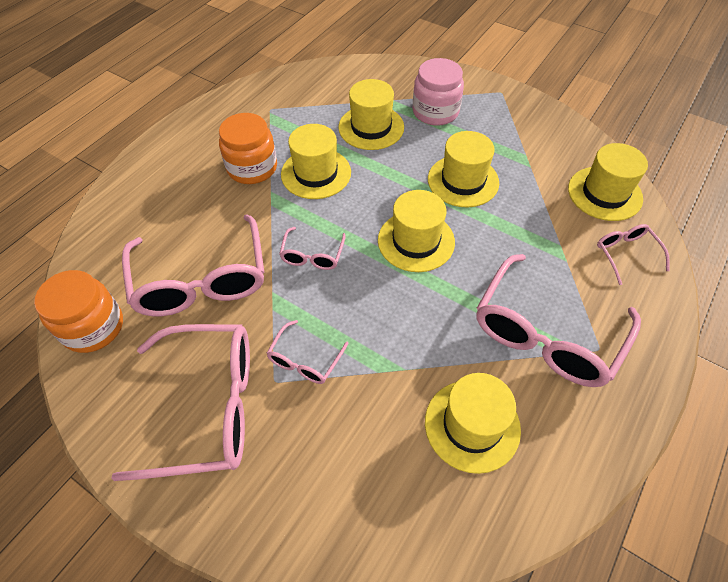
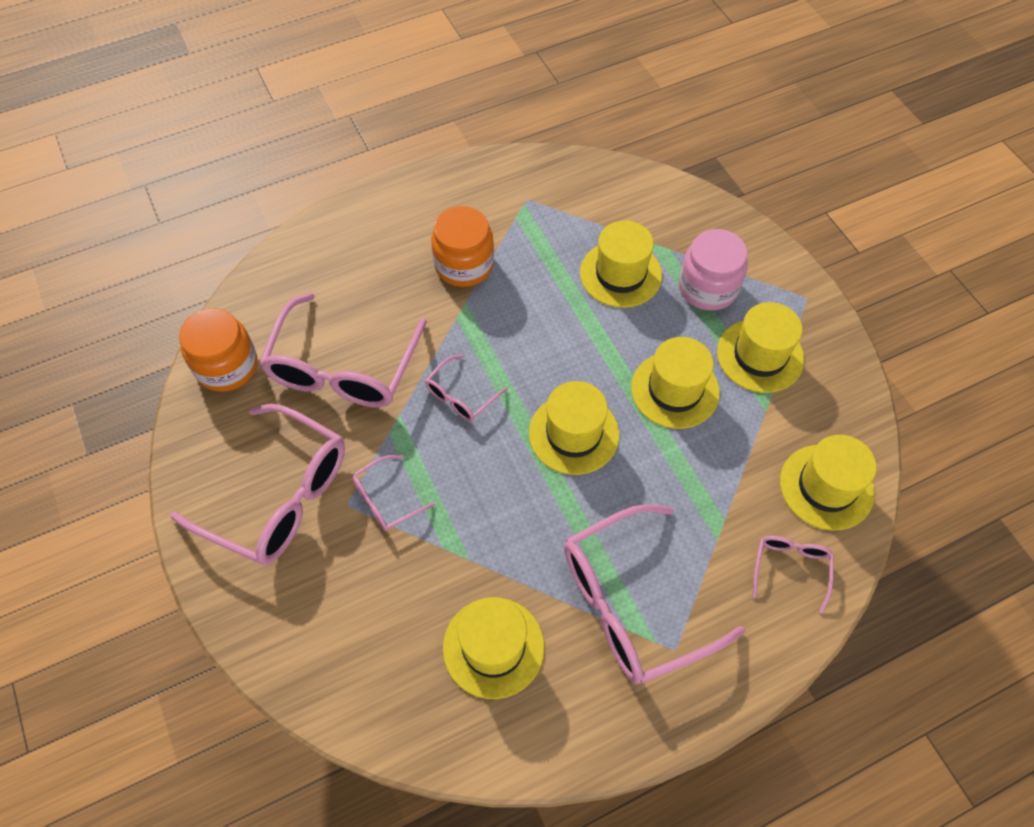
camera: 30 degrees right, 5 degrees up
(316, 173) = (524, 303): yellow hat -> yellow hat (760, 355)

